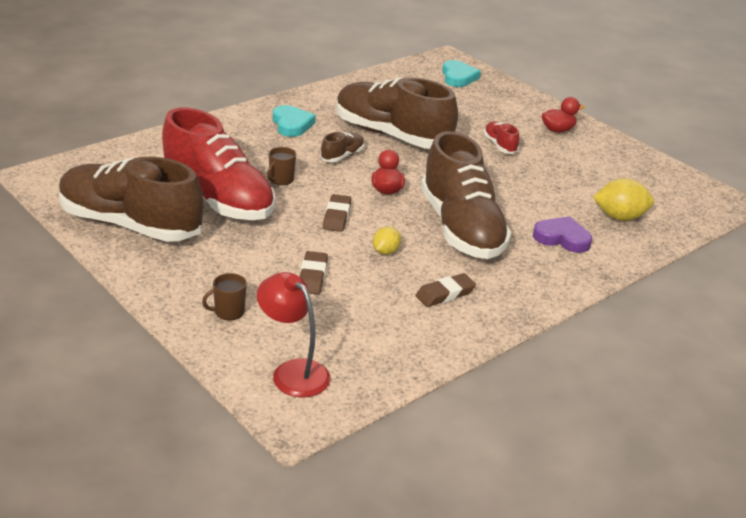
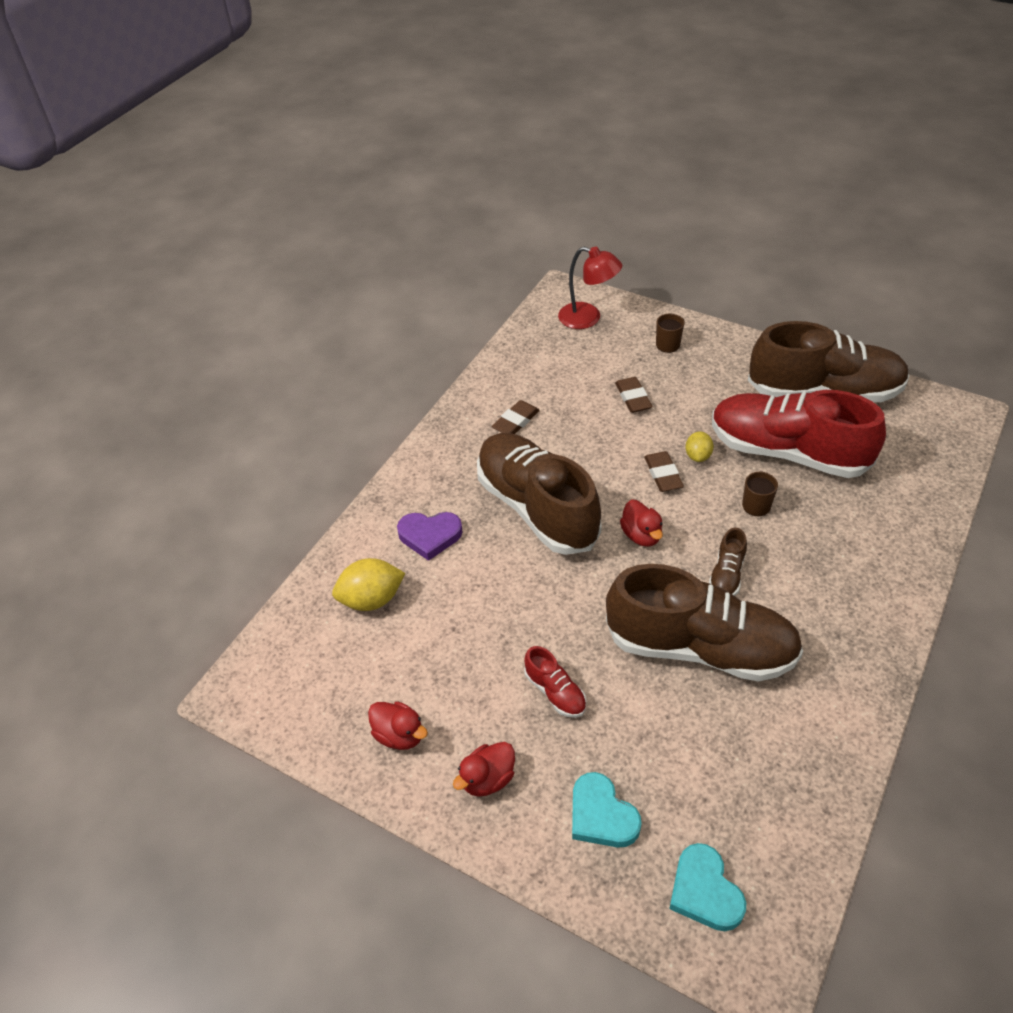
camera: 165 degrees right, 15 degrees up
(291, 124) = (831, 613): turquoise heart -> turquoise heart (601, 815)
(385, 252) = (591, 448): yellow lemon -> yellow lemon (698, 456)
(609, 157) = (399, 735): none -> red duck

